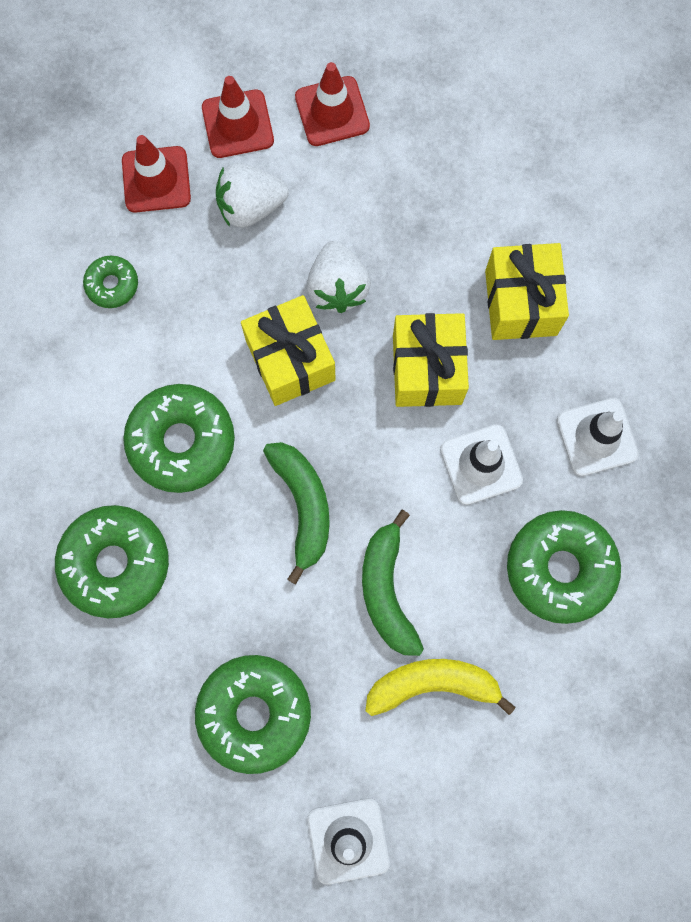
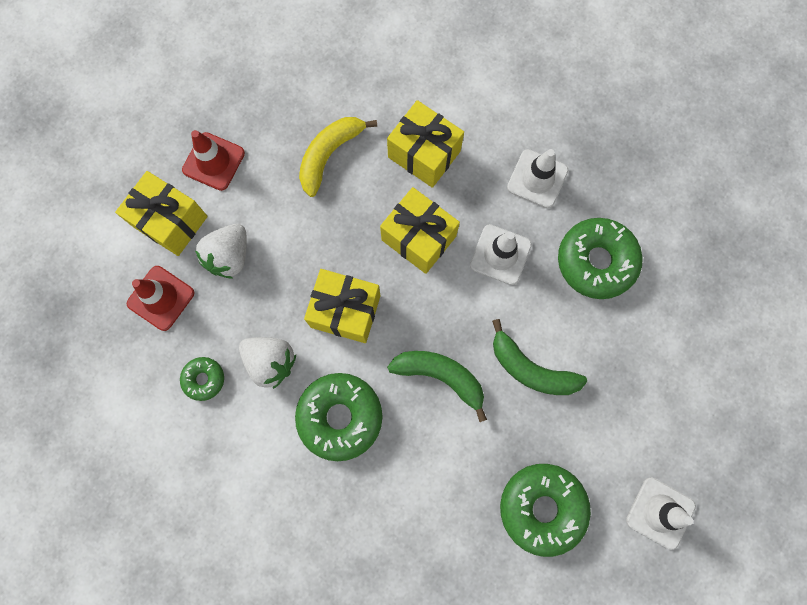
camera: 50 degrees left, 0 degrees up
(115, 563) = (382, 519): green donut -> none
(237, 124) = (170, 221): red traffic cone -> yellow gift
(337, 287) = (325, 247): white strawberry -> white strawberry (270, 362)
(433, 684) = (607, 388): yellow banana -> yellow banana (329, 155)

